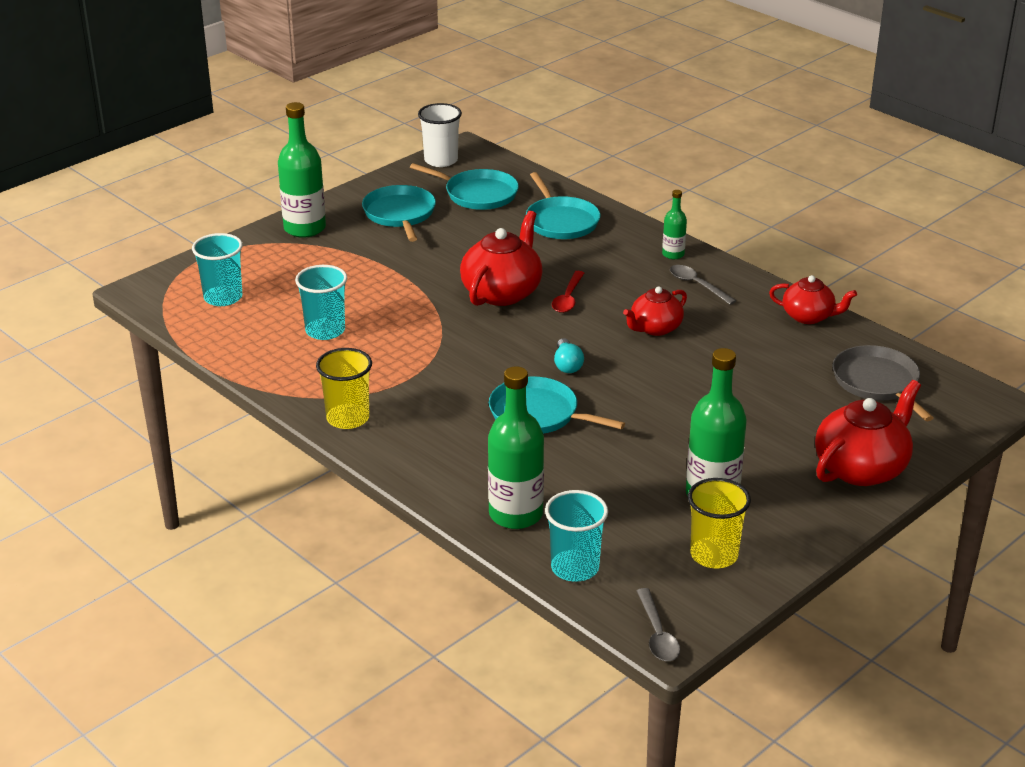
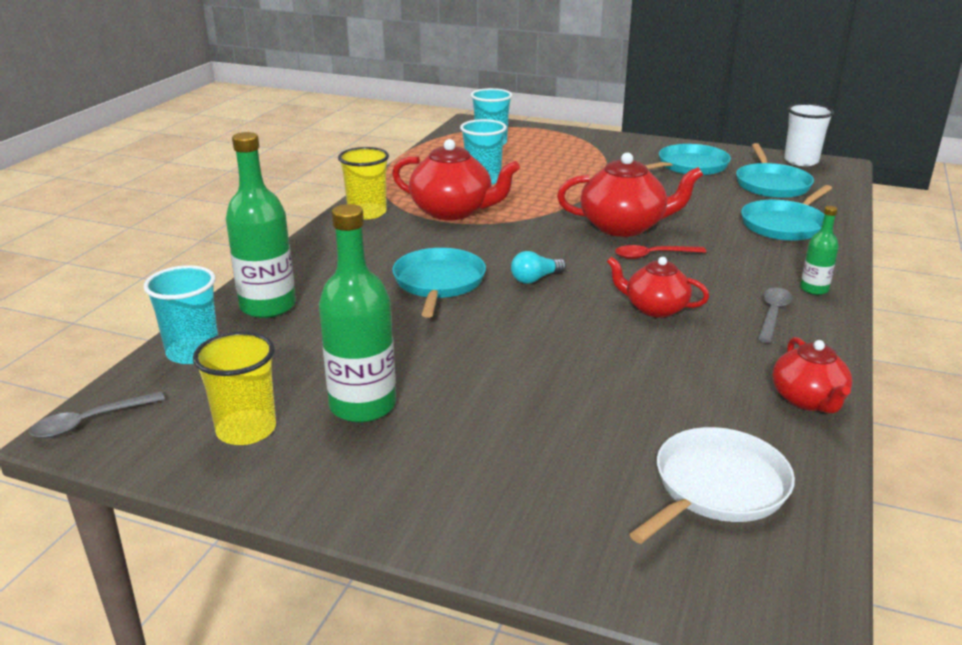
camera: 65 degrees right, 5 degrees down
(305, 228) = (619, 144): green bottle -> none
(861, 468) = (495, 511): red teapot -> red teapot (453, 211)
(877, 383) = (716, 487): grey pan -> white pan

